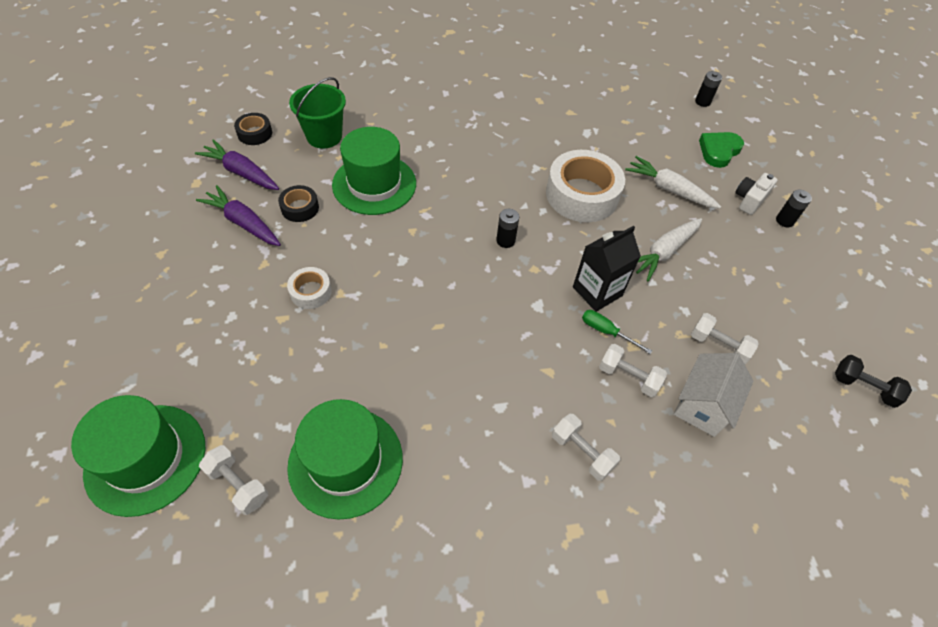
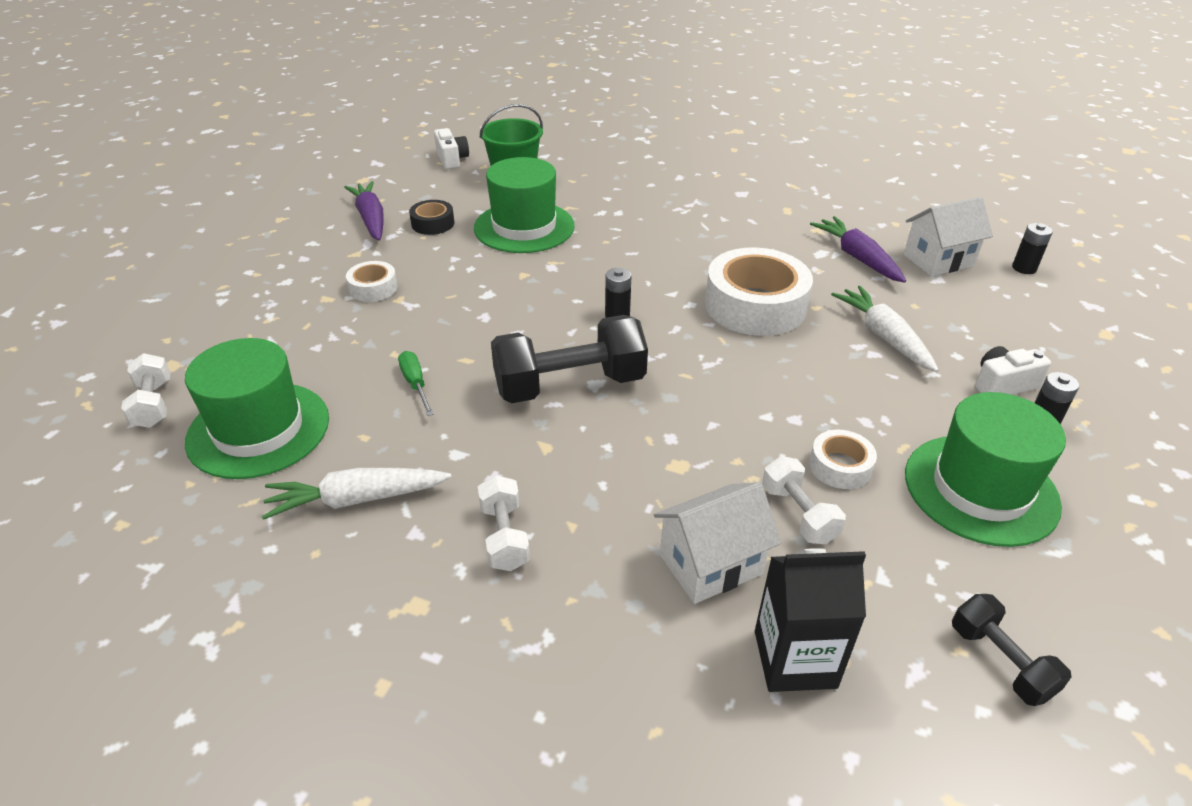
camera: 35 degrees right, 15 degrees down
(146, 458) = (109, 353): green hat -> green hat (980, 489)
(241, 172) = (409, 183): purple carrot -> purple carrot (857, 257)
(255, 133) = (452, 159): black tape -> white camera
(523, 314) = (569, 385): none -> black dumbbell
(597, 291) = (682, 398): black carton -> black carton (795, 659)
(606, 331) = (655, 439): green screwdriver -> green screwdriver (415, 384)
(628, 377) = (638, 492): white dumbbell -> none
(655, 113) = (938, 260): none -> white house
(664, 252) = (813, 393): white carrot -> white carrot (356, 499)
(714, 300) = (840, 466): none -> white tape
(718, 151) = (1001, 322): green heart -> none

